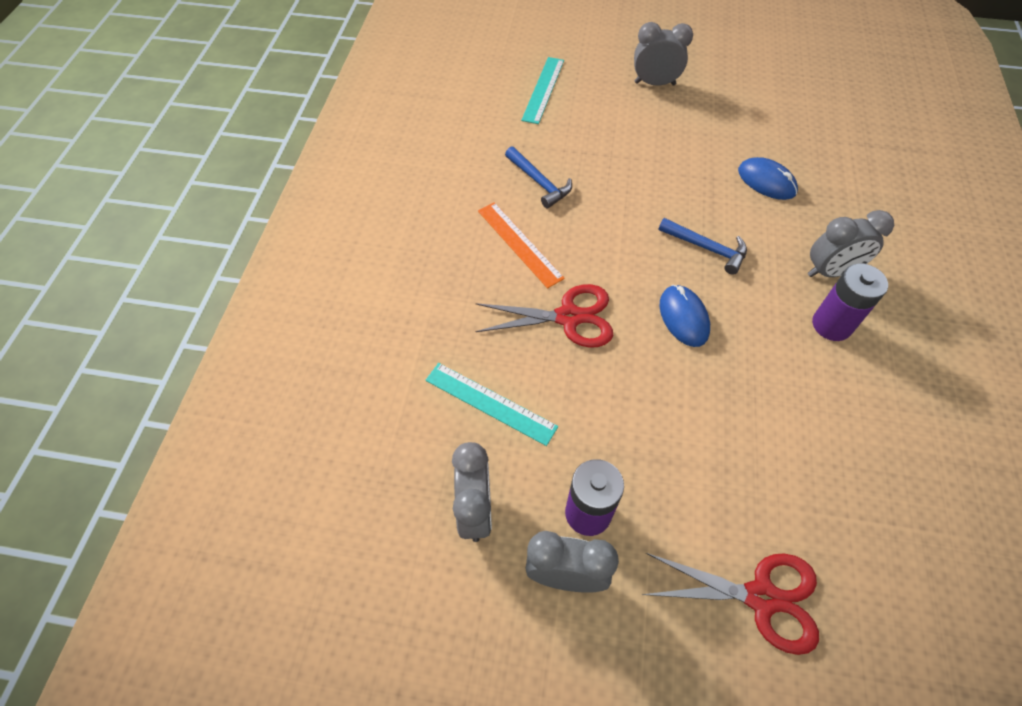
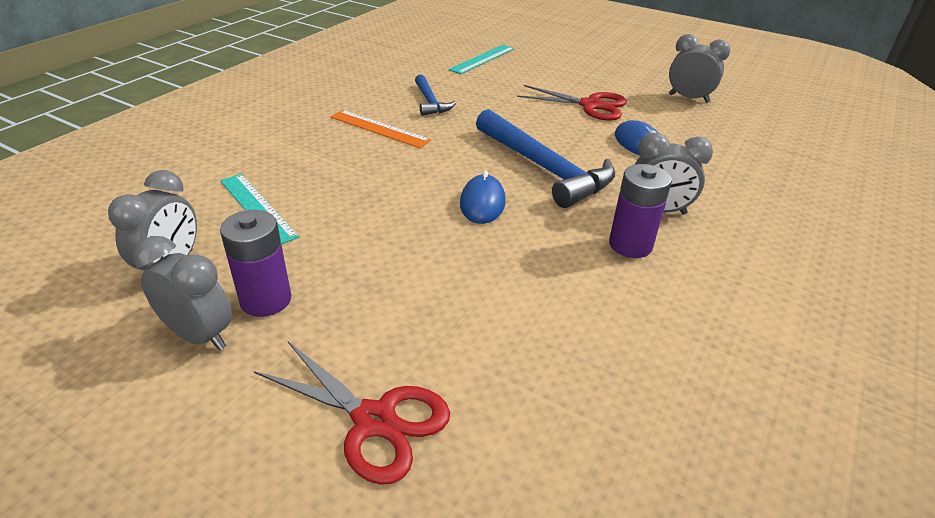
camera: 20 degrees right, 20 degrees down
(519, 244) = (379, 129): orange ruler -> orange ruler turned 45 degrees counterclockwise
(569, 317) = (378, 177): red scissors -> red scissors (591, 105)
(655, 83) = (581, 73): grey clock -> grey clock (688, 98)
(706, 248) = (544, 168): blue hammer -> blue hammer, size x1.89

